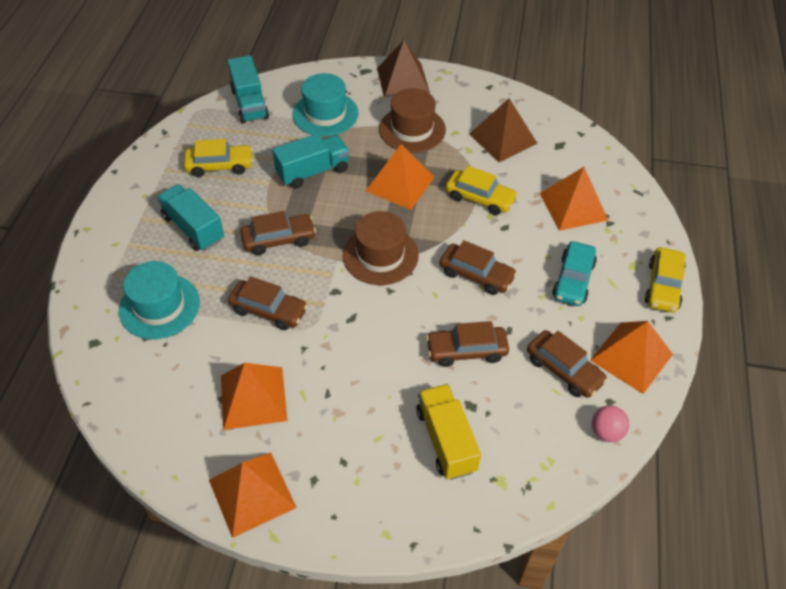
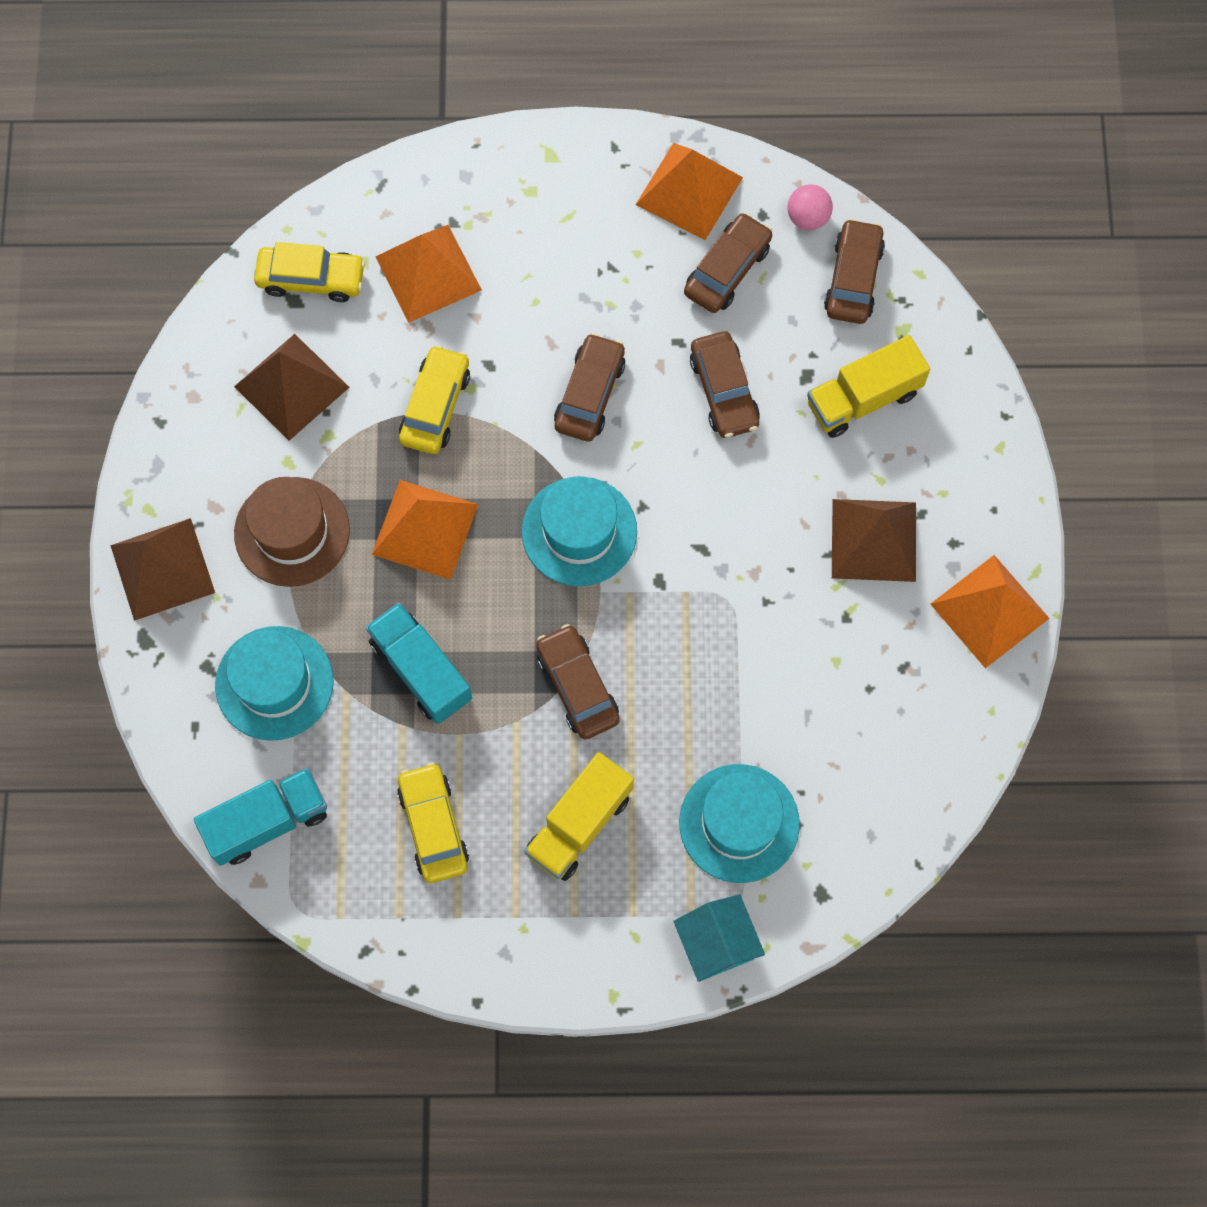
camera: 100 degrees left, 20 degrees up
(91, 282) = (716, 943): none -> turquoise house
(193, 228) = (579, 824): turquoise truck -> yellow truck
(253, 398) = (858, 647): orange pyramid -> none
(269, 310) = (713, 665): brown car -> brown car (853, 278)
(330, 424) = (873, 540): none -> brown pyramid
(380, 255) = (579, 531): brown hat -> turquoise hat
(573, 280) = (573, 266): turquoise car -> none
(663, 286) = (561, 153): yellow car -> yellow car (311, 279)

